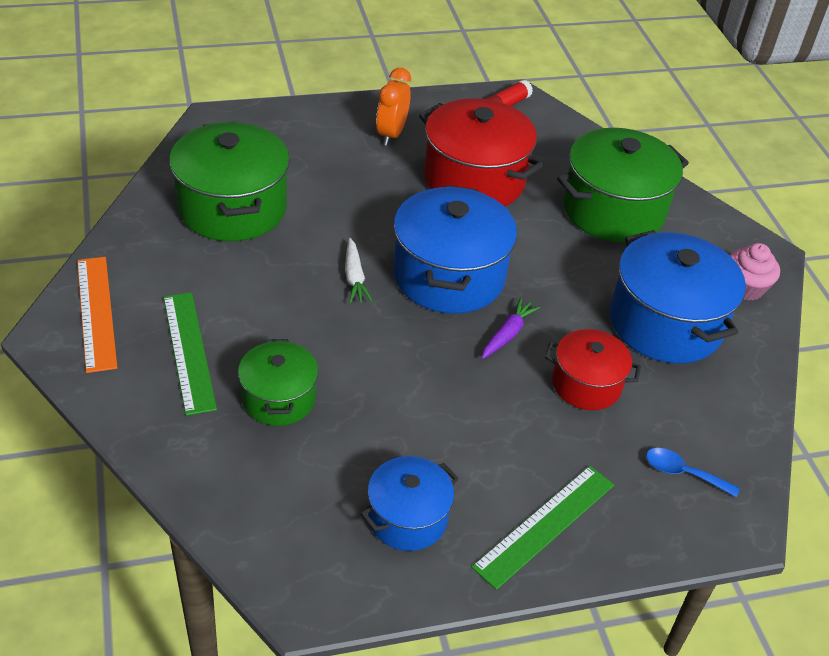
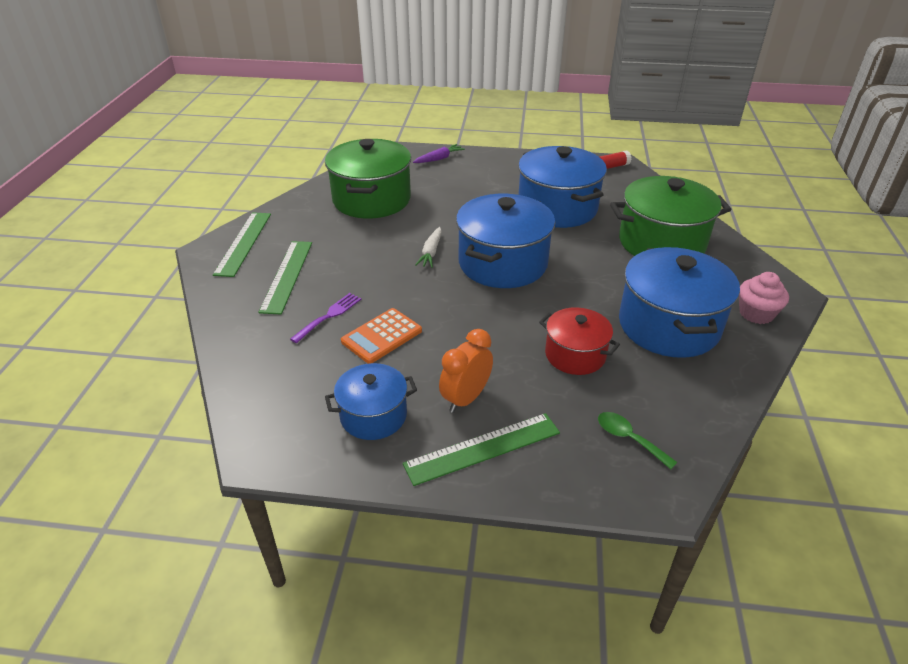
camera: 25 degrees right, 5 degrees down
(96, 312) = (244, 243): orange ruler -> green ruler
(278, 398) = (329, 316): green pot -> purple fork
(359, 412) = (381, 336): none -> orange calculator
(391, 134) = (510, 174): orange clock -> orange clock (465, 398)
(474, 180) = (557, 208): red pot -> blue pot
(507, 334) = (528, 308): purple carrot -> purple carrot (439, 159)
(683, 473) = (629, 438): blue spoon -> green spoon

